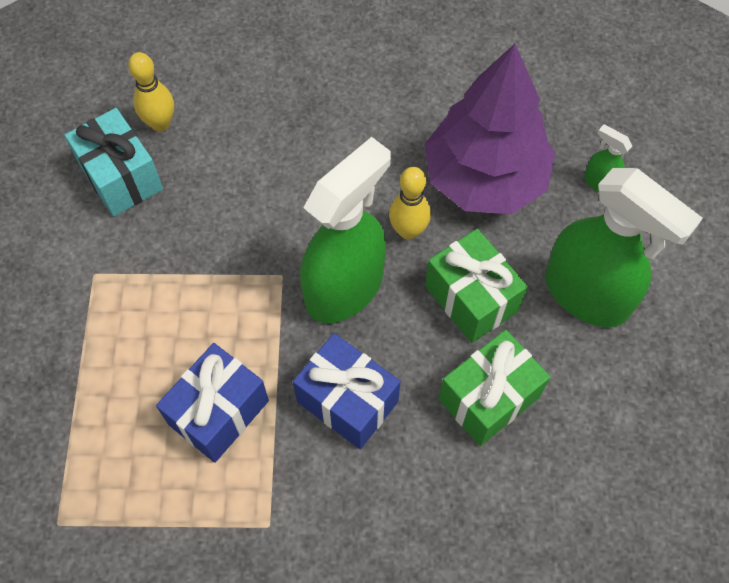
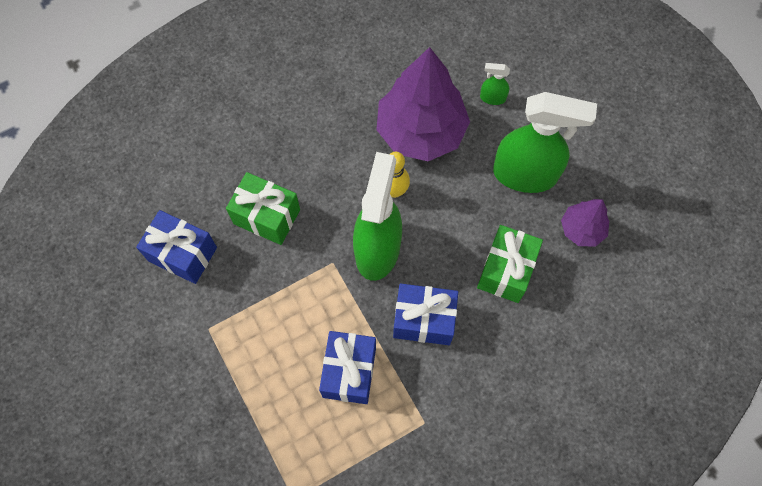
camera: 30 degrees left, 5 degrees up
(121, 177) = (182, 254): turquoise gift -> blue gift
(160, 123) = (184, 203): yellow bowling pin -> none
(471, 298) = (459, 214): green gift -> green gift (267, 217)
(621, 400) = (582, 229): none -> purple tree

